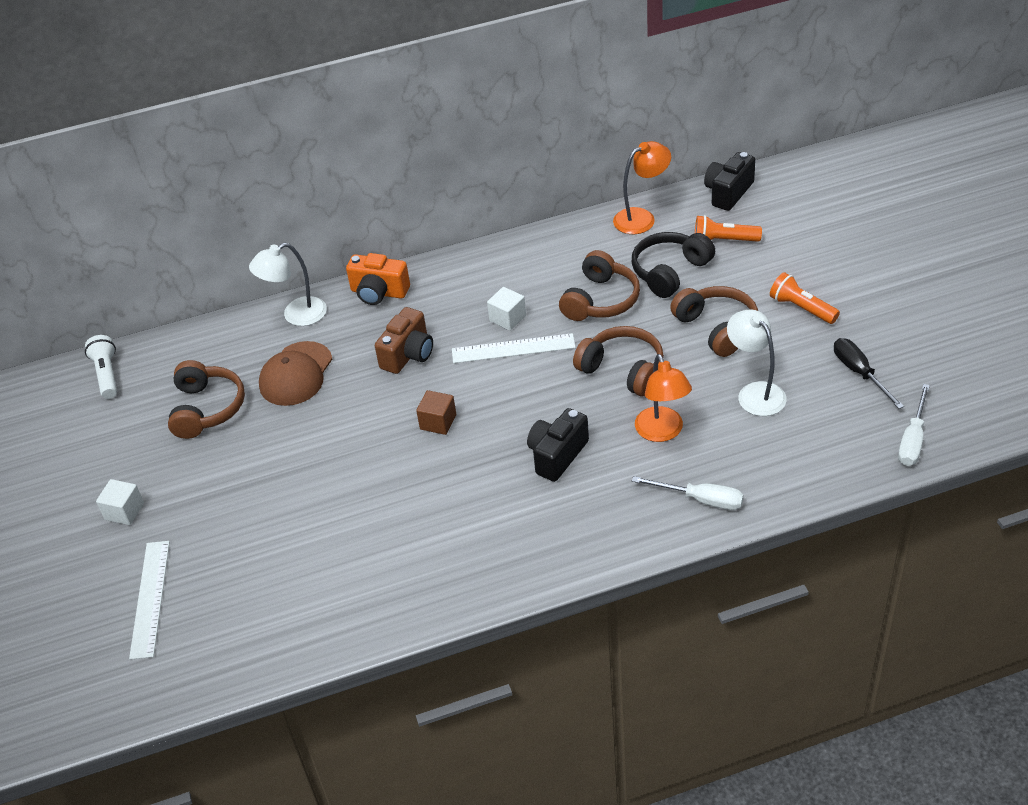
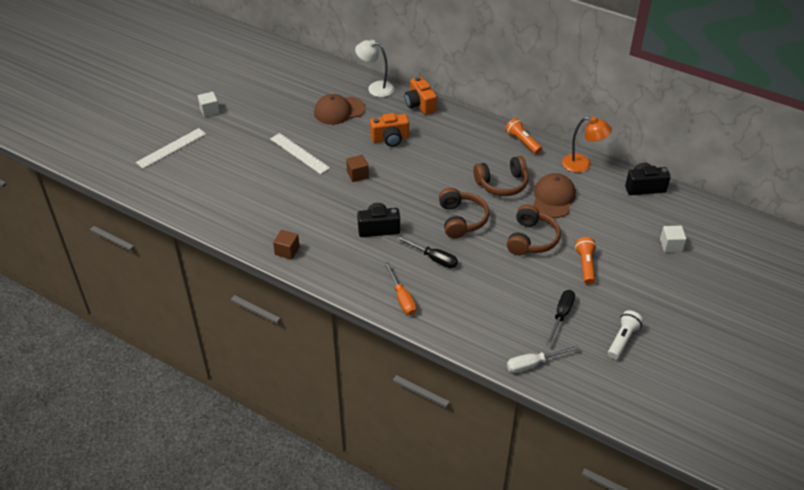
camera: 45 degrees right, 0 degrees up
(107, 374) = (279, 55): white flashlight -> white flashlight (622, 340)
(207, 408) = (290, 97): brown headphones -> none
(408, 354) = (390, 139): brown camera -> orange camera
(502, 572) = (287, 251): none -> brown cube
(507, 318) = (451, 158): white cube -> white cube (671, 245)
(513, 348) = (433, 172): white ruler -> white ruler (299, 153)
(662, 432) = (433, 258): orange lamp -> black screwdriver
(669, 271) = (553, 198): black headphones -> brown cap
(701, 500) = (402, 298): white screwdriver -> orange screwdriver
(723, 240) = (603, 206): orange flashlight -> orange flashlight (522, 142)
(755, 392) = (499, 280): white lamp -> none

